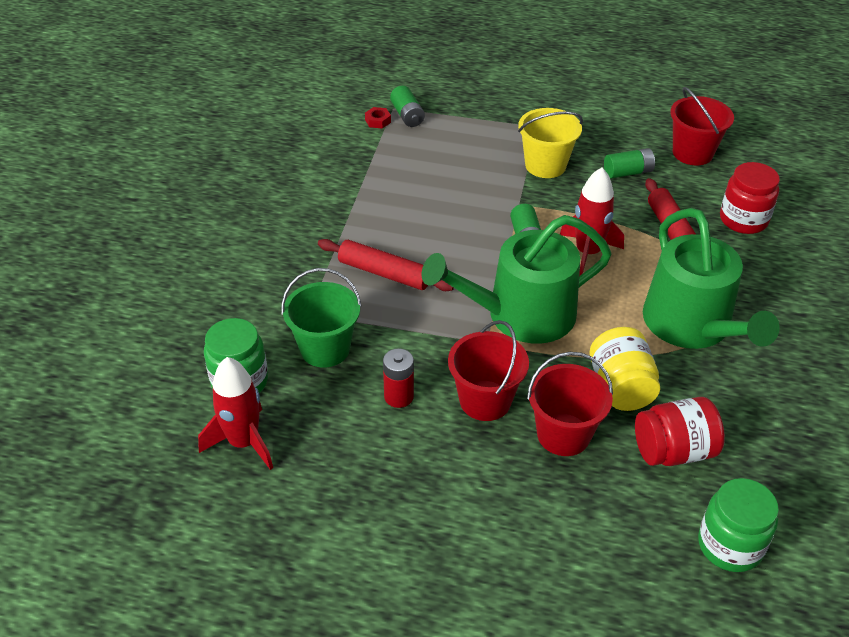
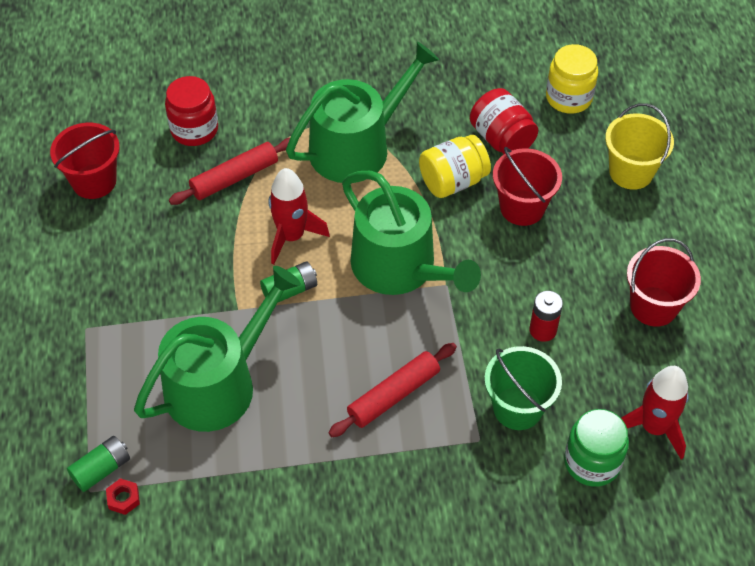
camera: 110 degrees left, 10 degrees up
(384, 273) = (393, 395): red rolling pin -> red rolling pin turned 45 degrees clockwise
(450, 180) = (218, 383): none -> green watering can
(485, 400) = (514, 267): red bucket -> red bucket (653, 306)
(545, 165) = (159, 302): yellow bucket -> yellow bucket (631, 172)
(628, 172) = (148, 229): green battery -> none
(730, 545) = (568, 97): green jar -> yellow jar

